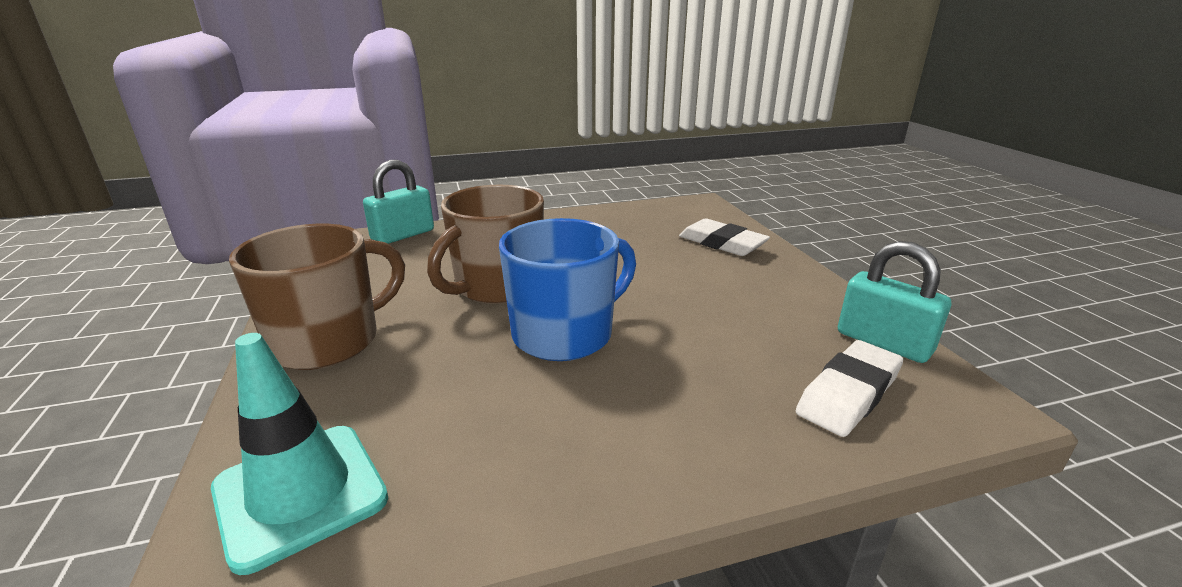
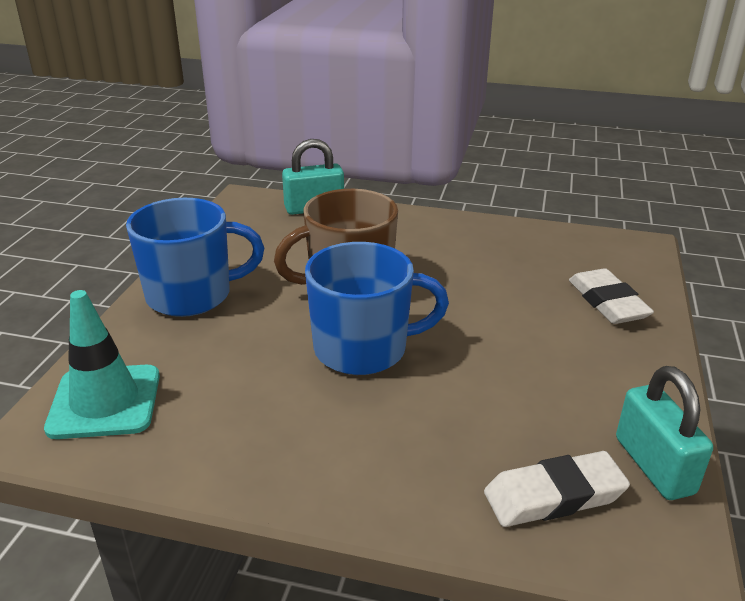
camera: 30 degrees right, 5 degrees up
(328, 341) = (191, 295): brown mug -> blue mug

